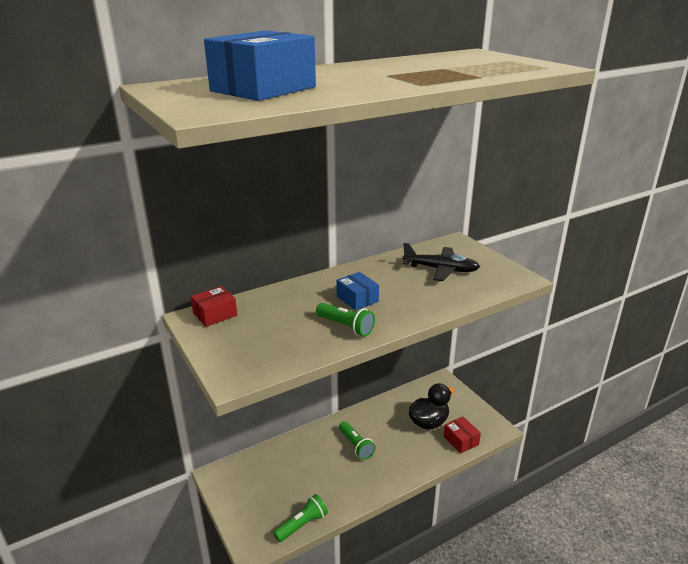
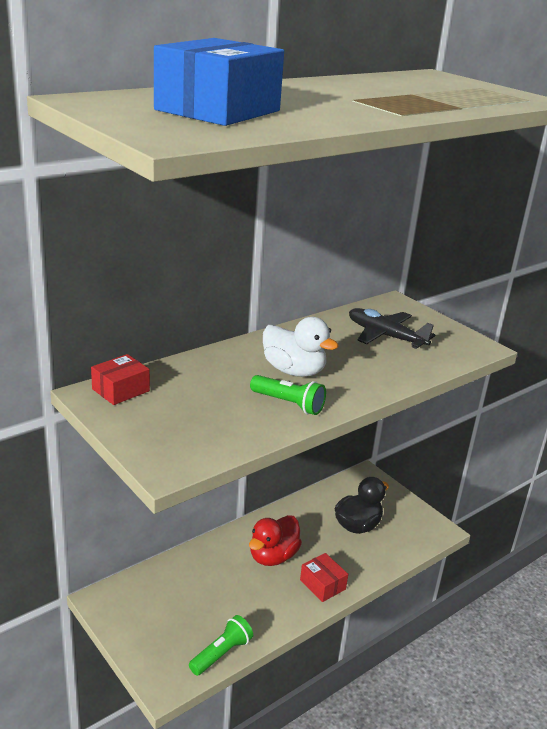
camera: 10 degrees left, 0 degrees up
(356, 446) = (273, 556): green flashlight -> red duck
(357, 299) = (294, 371): blue box -> white duck
(441, 269) = (385, 336): black plane -> black plane turned 150 degrees counterclockwise
(461, 440) = (399, 545): red box -> red box (322, 584)

